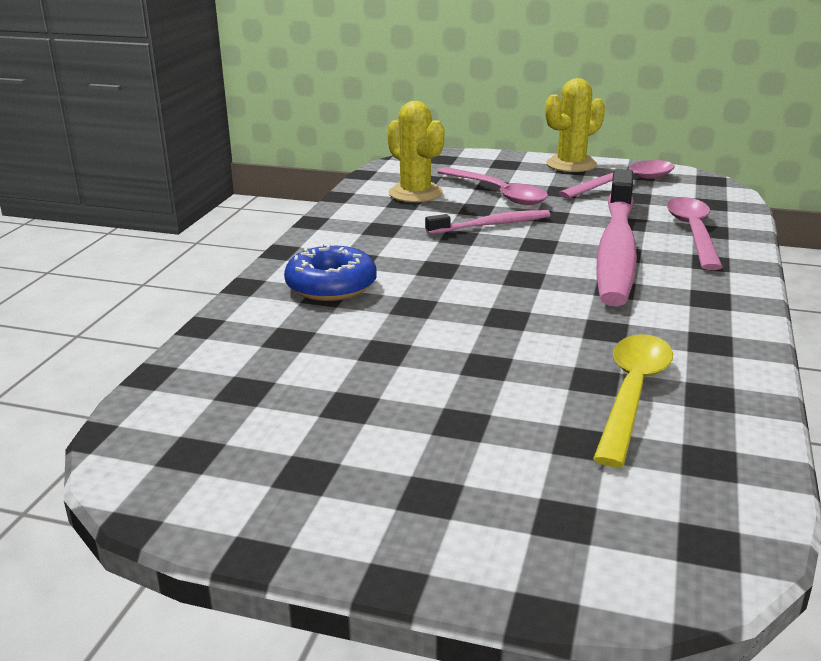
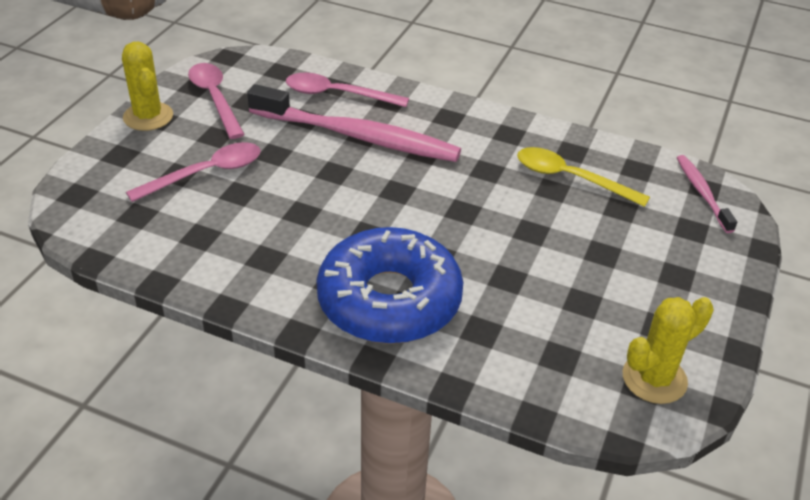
camera: 85 degrees left, 15 degrees up
(331, 286) = (389, 300): blue donut -> blue donut, size x1.79
(415, 193) = (180, 225): yellow cactus -> yellow cactus (654, 379)
(491, 225) = (284, 190): pink toothbrush -> pink toothbrush (702, 193)

